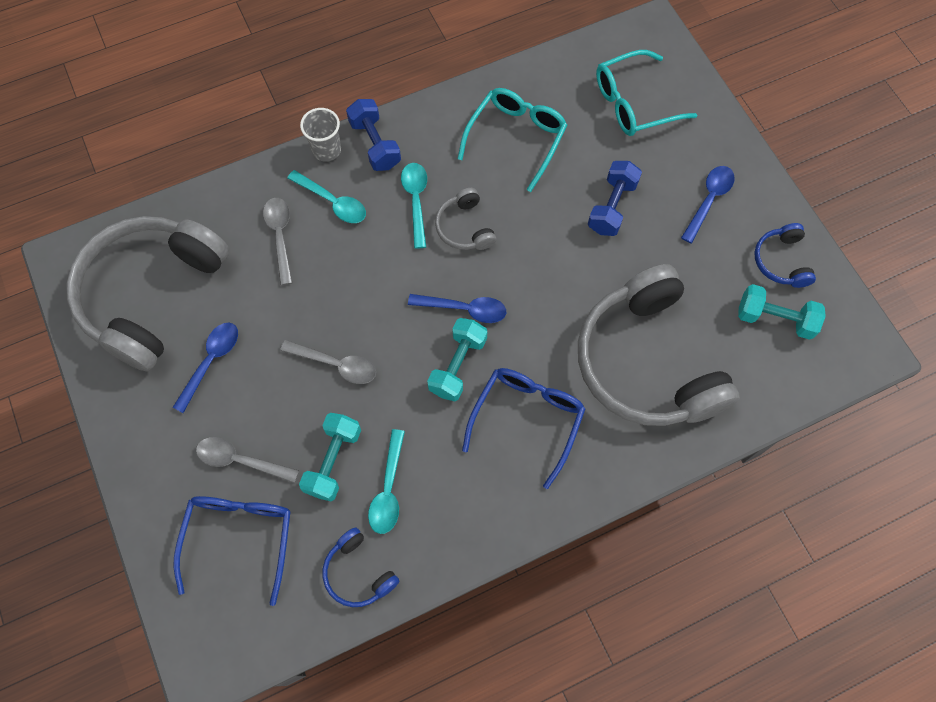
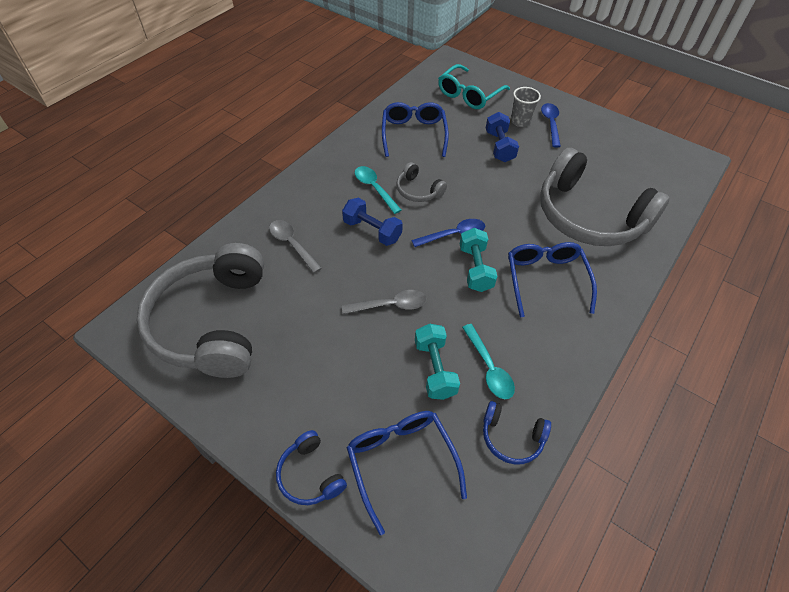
camera: 30 degrees left, 15 degrees down
(211, 362) = (292, 346): blue spoon -> none
(241, 460) = (363, 404): grey spoon -> none
(326, 150) = (291, 183): grey cup -> grey cup (520, 121)
(332, 202) = (317, 210): turquoise spoon -> none
(375, 144) = (323, 169): blue dumbbell -> blue dumbbell (372, 231)
(516, 138) = (413, 134): turquoise glasses -> blue glasses
(774, 319) = (637, 165): turquoise dumbbell -> none
(781, 261) = (615, 137): blue headphones -> blue headphones (310, 474)

